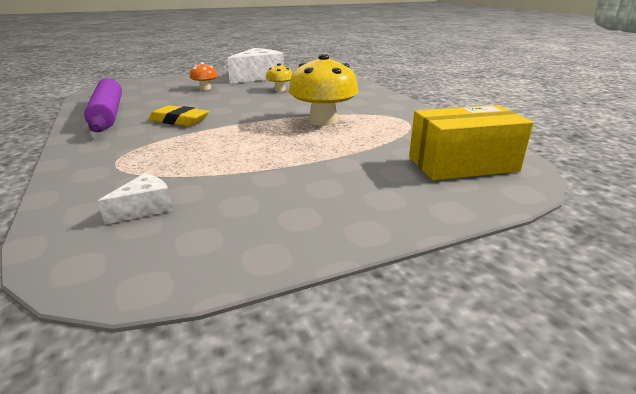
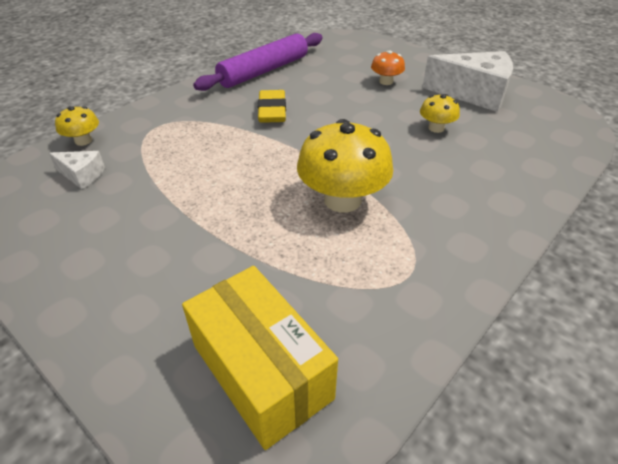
camera: 65 degrees right, 15 degrees up
(68, 203) = (83, 141): none -> yellow mushroom

